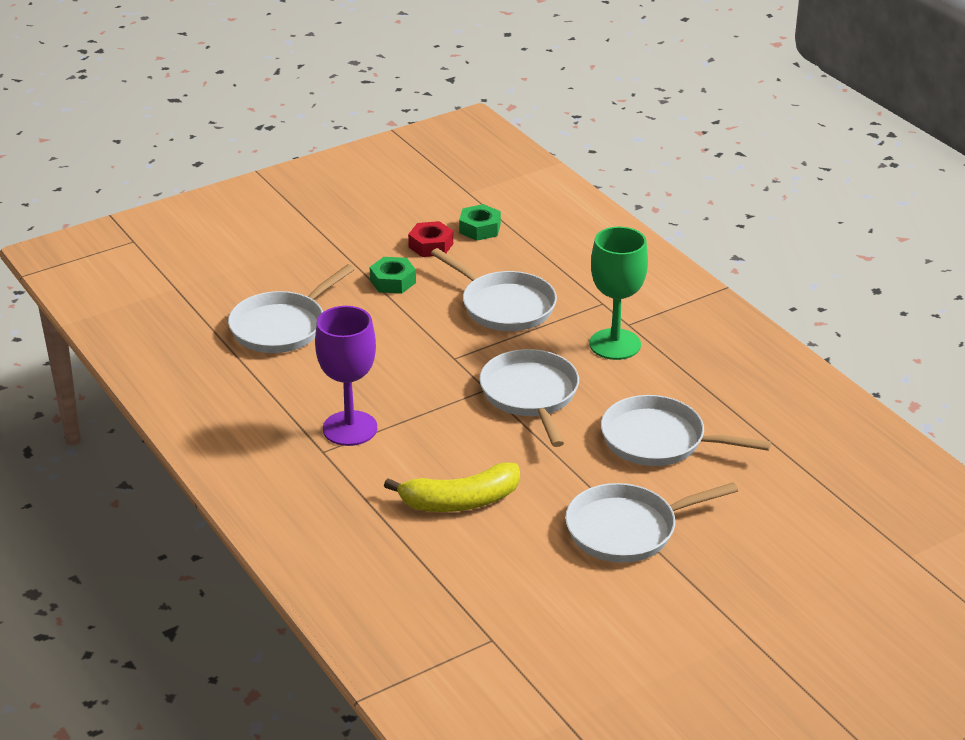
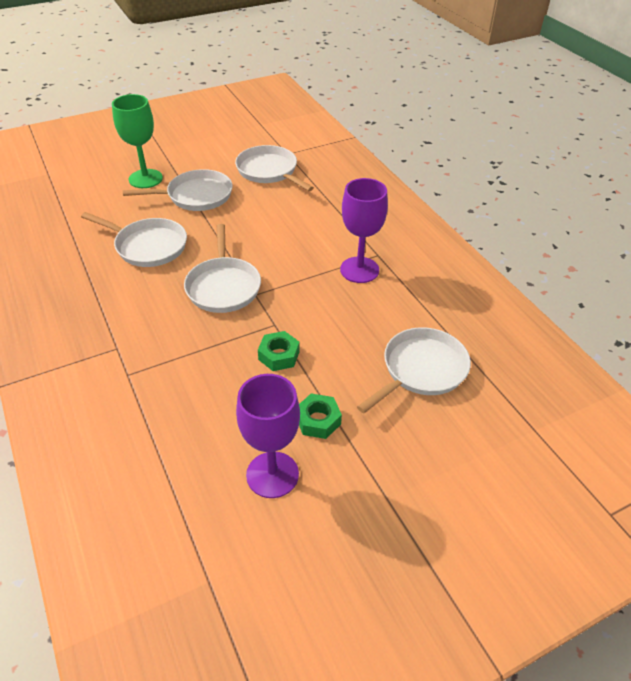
camera: 175 degrees left, 10 degrees up
(431, 245) = (272, 474): red nut -> purple goblet
(460, 501) = (290, 217): yellow banana -> none
(480, 228) = (212, 500): green nut -> green nut (279, 355)
(504, 306) = (218, 378): white pan -> white pan (269, 171)
(615, 344) = (138, 327): green goblet -> green goblet (145, 179)

